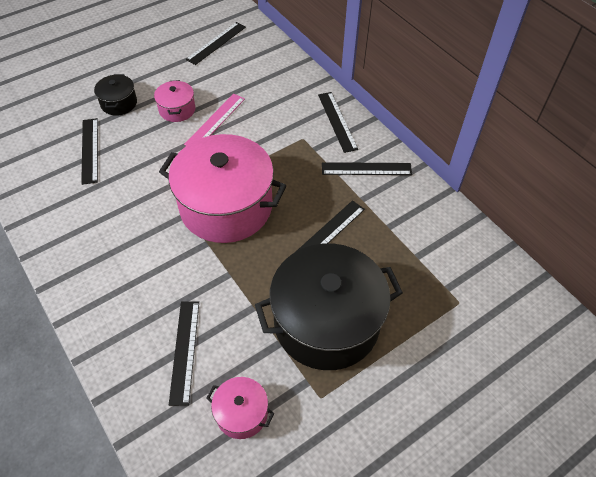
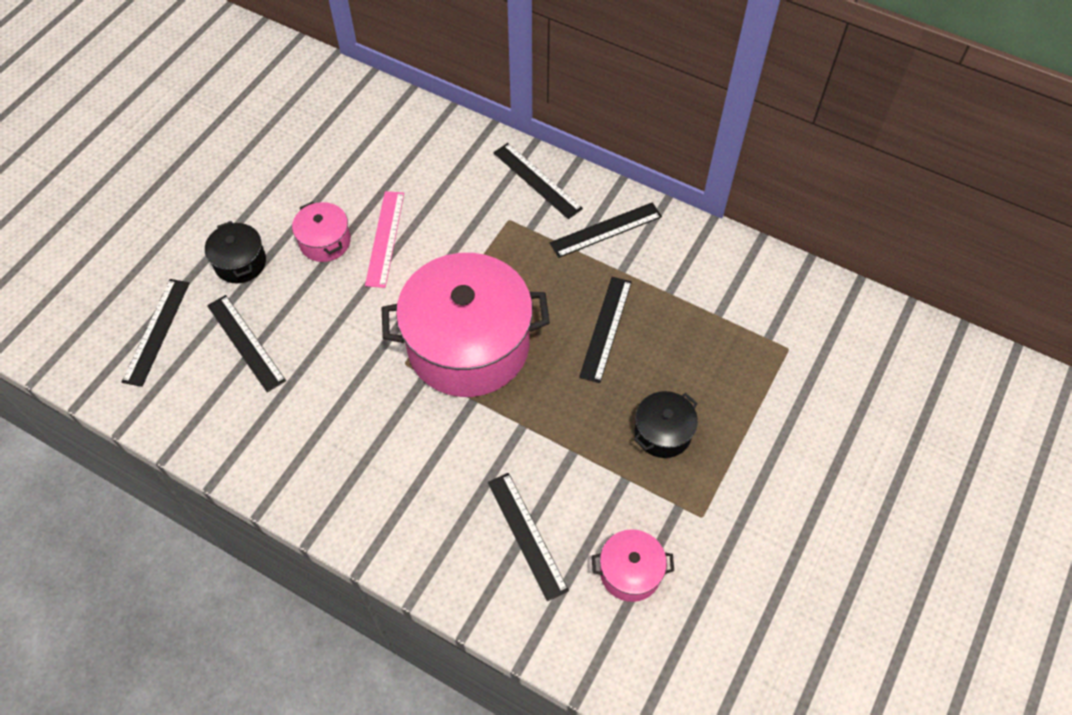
camera: 25 degrees left, 5 degrees up
(216, 43) = (316, 126): black ruler -> black ruler (156, 331)
(326, 322) = (663, 432): black pot -> black pot, size x0.45

